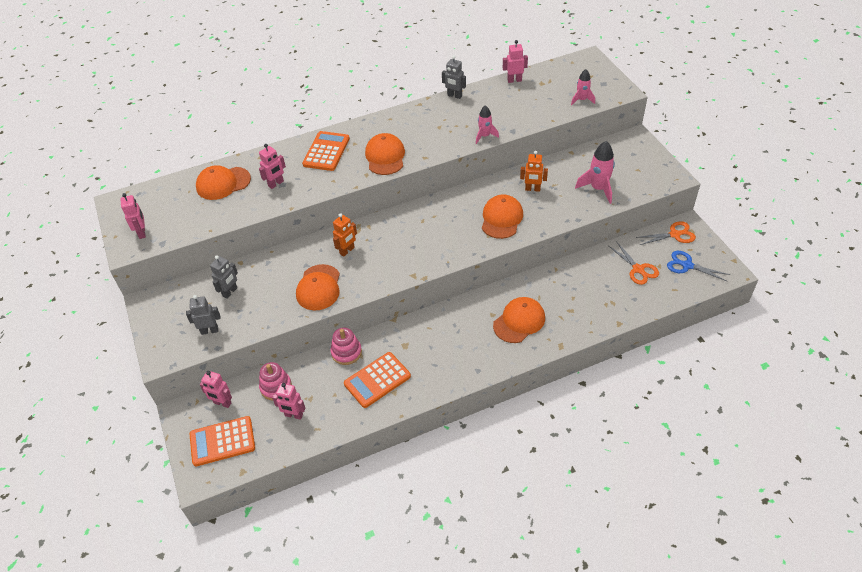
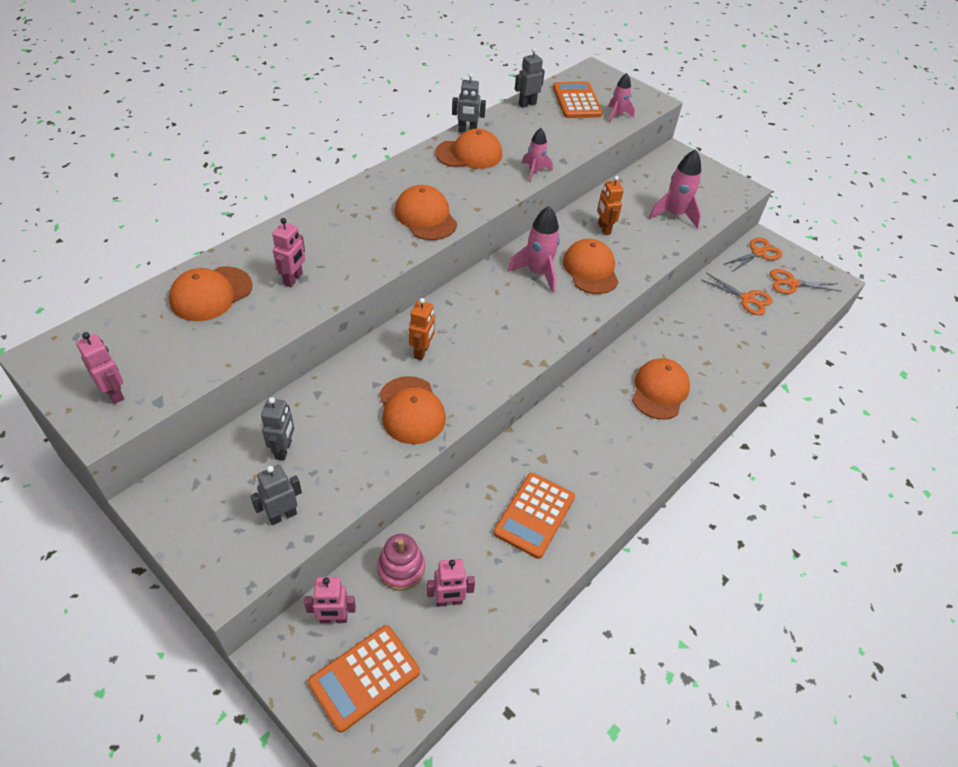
camera: 30 degrees left, 0 degrees up
(326, 151) = (341, 224): orange calculator -> orange calculator (576, 101)
(346, 352) = (472, 490): pink stacking toy -> none
(444, 114) = (469, 154): none -> orange cap
(460, 213) = (538, 273): none -> pink rocket
(514, 80) = (527, 104): pink robot -> grey robot
(532, 189) = (604, 228): orange robot -> orange robot turned 90 degrees clockwise
(687, 265) = (791, 283): blue scissors -> orange scissors

